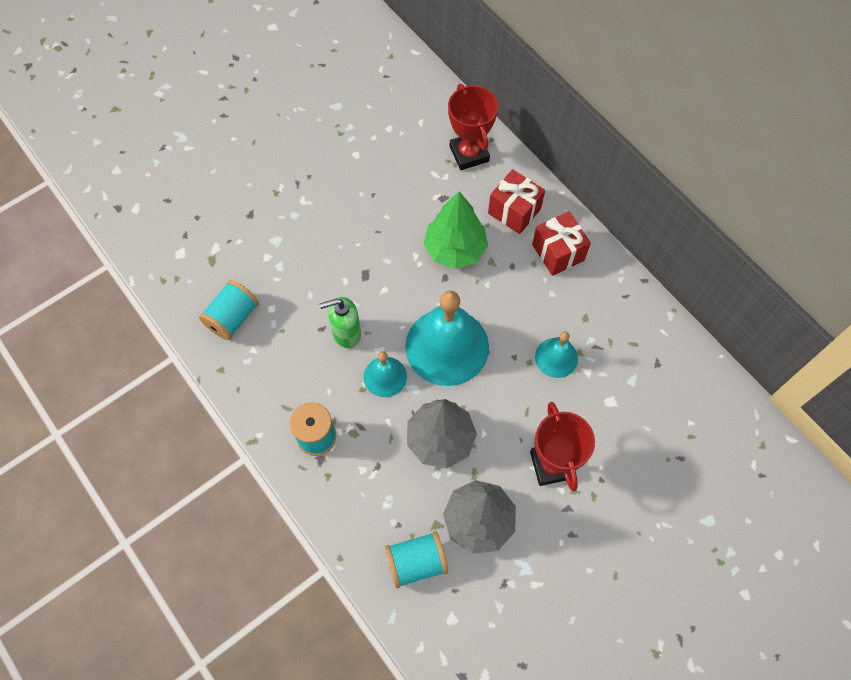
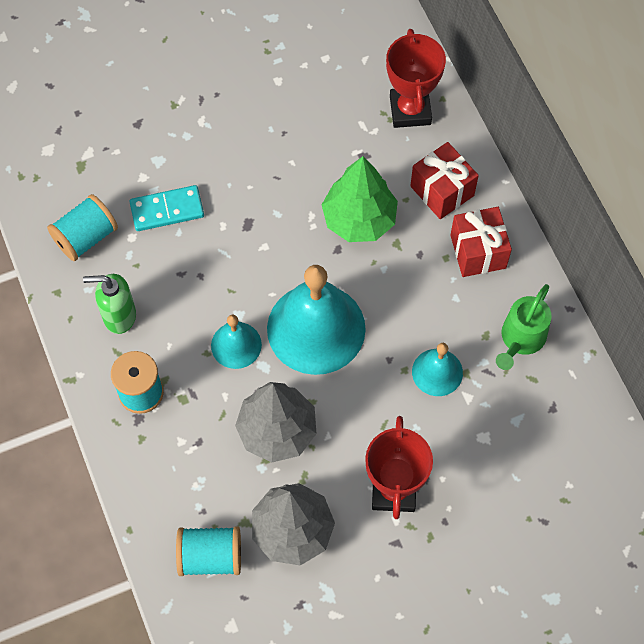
camera: 15 degrees right, 0 degrees up
(295, 279) = (167, 210): none -> turquoise domino
(346, 333) = (207, 286): green soap dispenser -> green soap dispenser (119, 316)
(614, 314) = (520, 340): none -> green watering can

